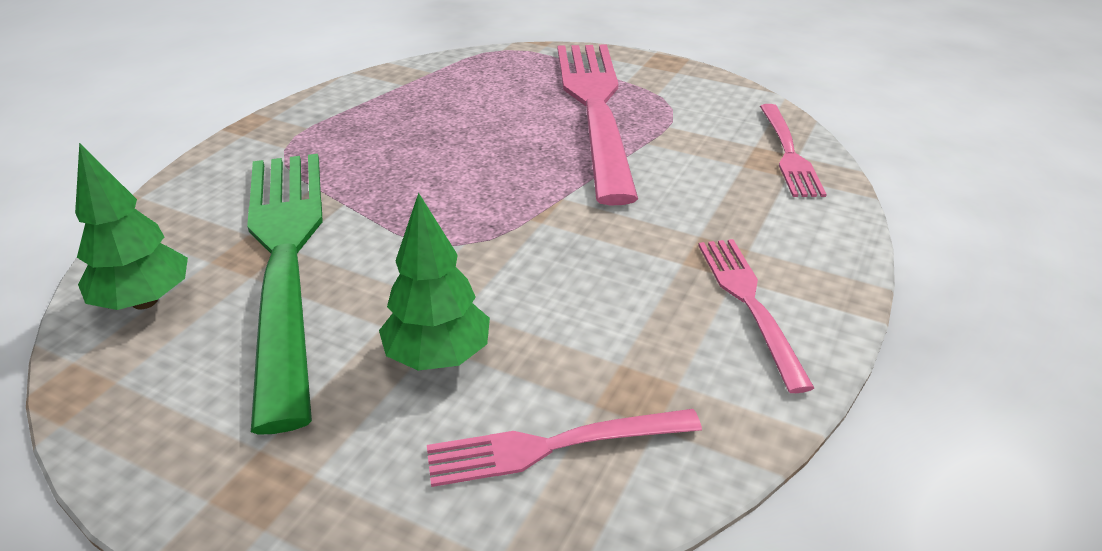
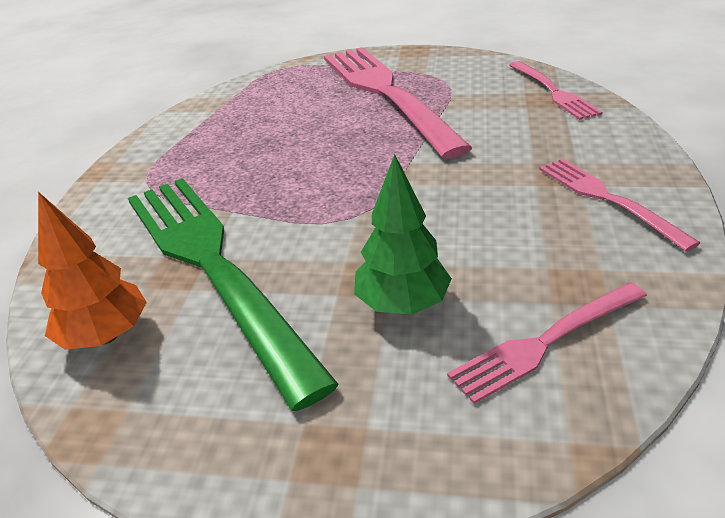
camera: 15 degrees left, 0 degrees up
(145, 301) = (106, 336): green tree -> orange tree

